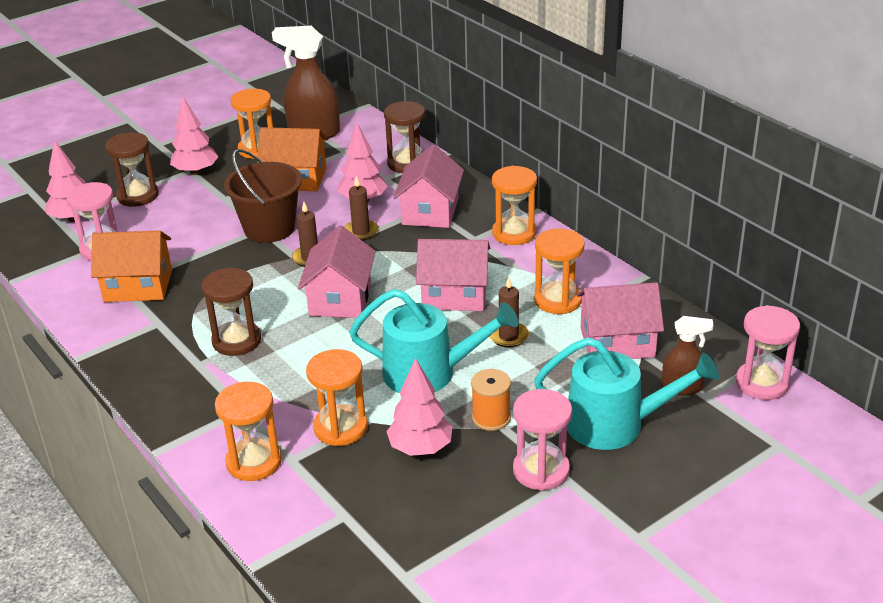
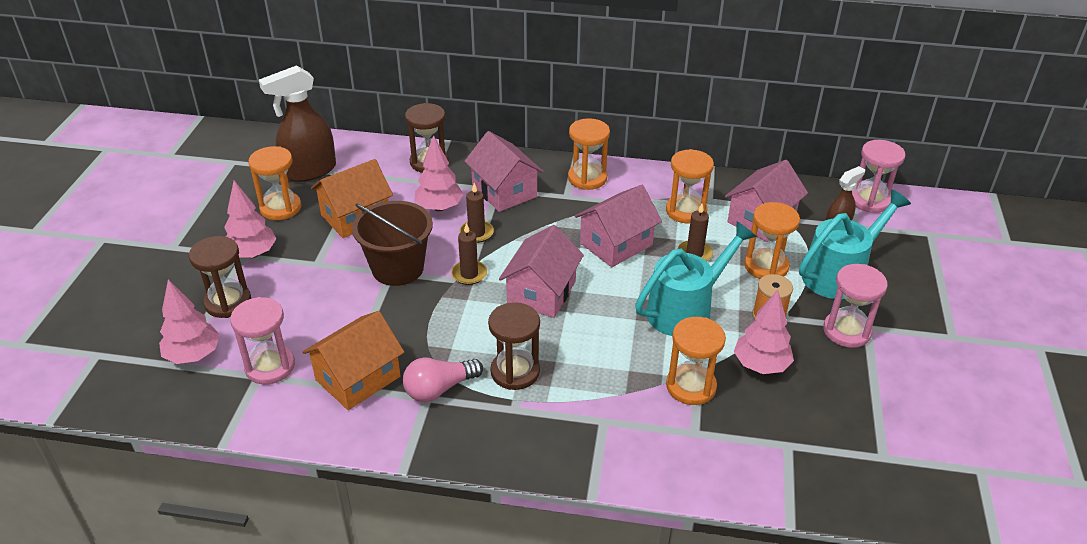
camera: 45 degrees left, 5 degrees up
(173, 322) = (439, 389): none -> pink light bulb
(254, 462) = (673, 452): orange hourglass -> orange hourglass (766, 266)
(340, 298) = (541, 292): pink house -> pink house turned 60 degrees clockwise

